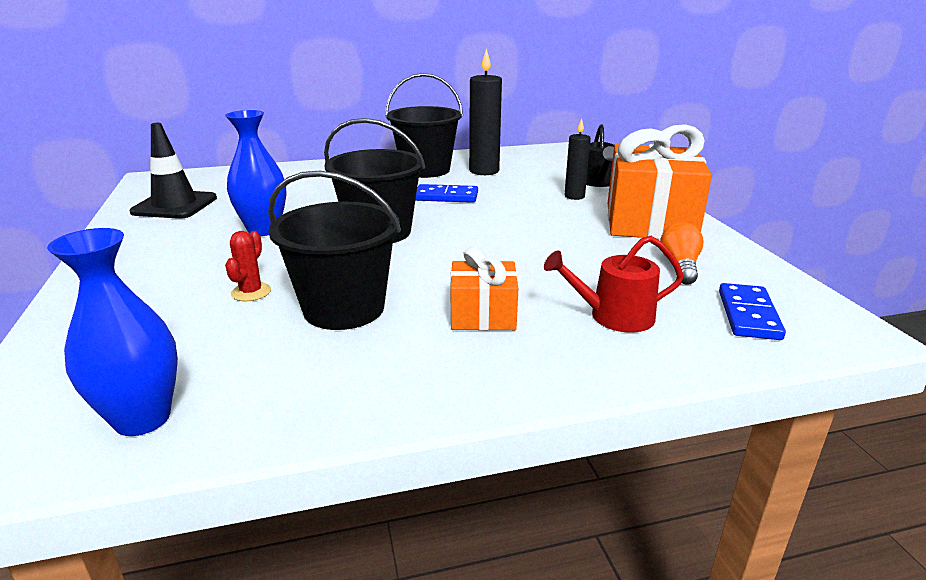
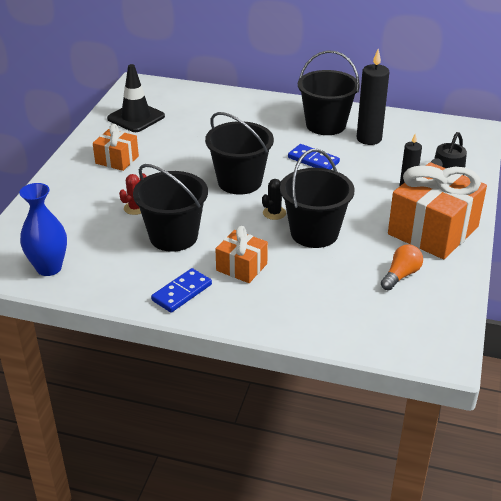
camera: 30 degrees right, 10 degrees up
(177, 248) = (117, 160): none -> orange gift
(264, 230) = (173, 158): blue vase -> none
(458, 249) = (274, 213): none -> black cactus
(530, 255) = (314, 233): none -> black bucket
(614, 316) = (313, 295): red watering can -> none
(748, 315) = (395, 323): blue domino -> blue domino (182, 292)

